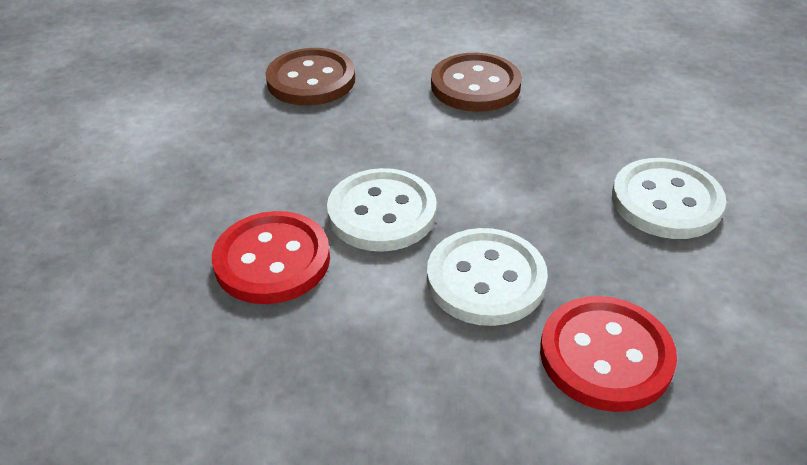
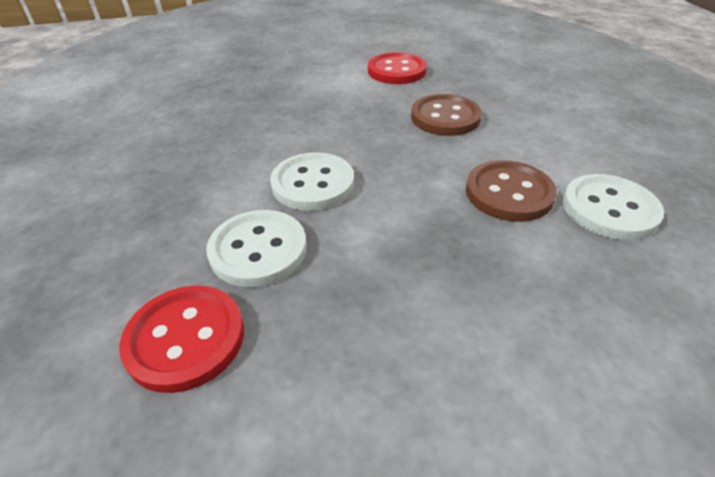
camera: 70 degrees right, 0 degrees up
(272, 260) = (250, 153): red button -> red button (396, 71)
(666, 201) = (416, 361): white button -> white button (609, 209)

